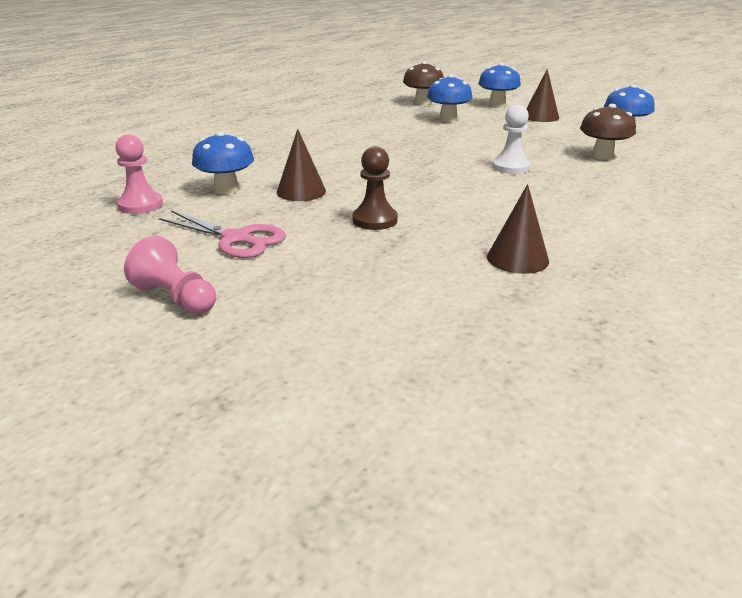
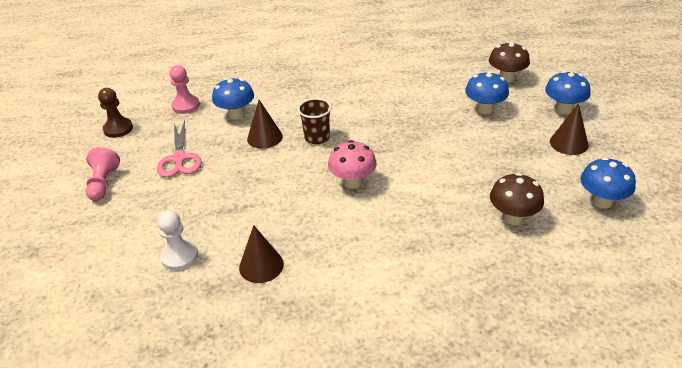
camera: 50 degrees right, 10 degrees up
(355, 174) = (317, 137): none -> brown cup
(375, 220) = (255, 185): brown pawn -> brown pawn (118, 129)
(455, 184) = (353, 182): none -> pink mushroom
(510, 167) = (419, 188): white pawn -> white pawn (179, 257)

